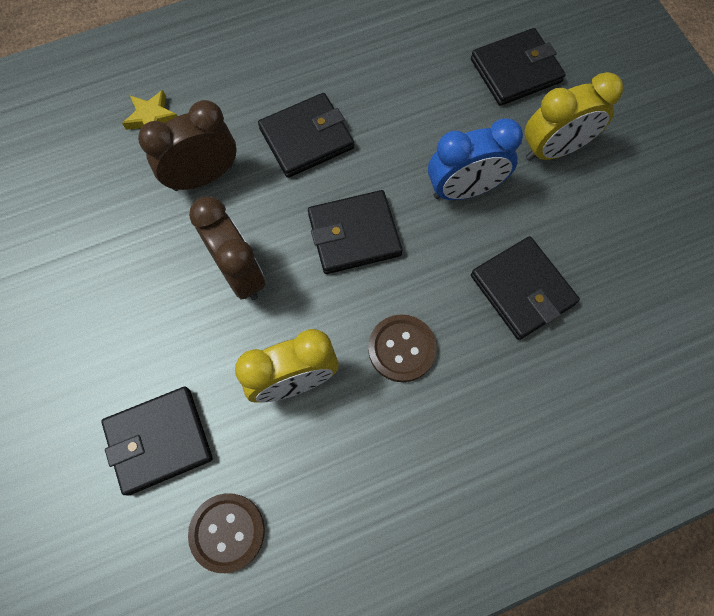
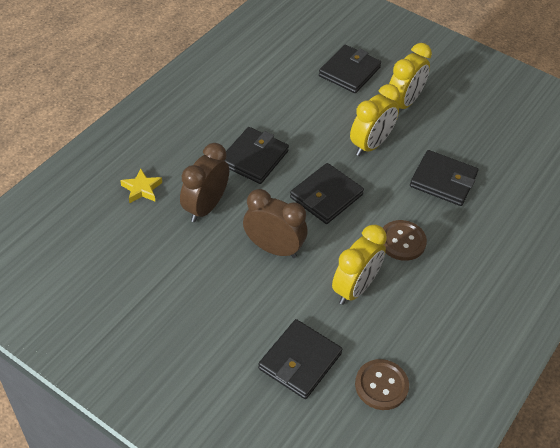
camera: 35 degrees left, 20 degrees down
(464, 190) = (370, 145): blue clock -> yellow clock

